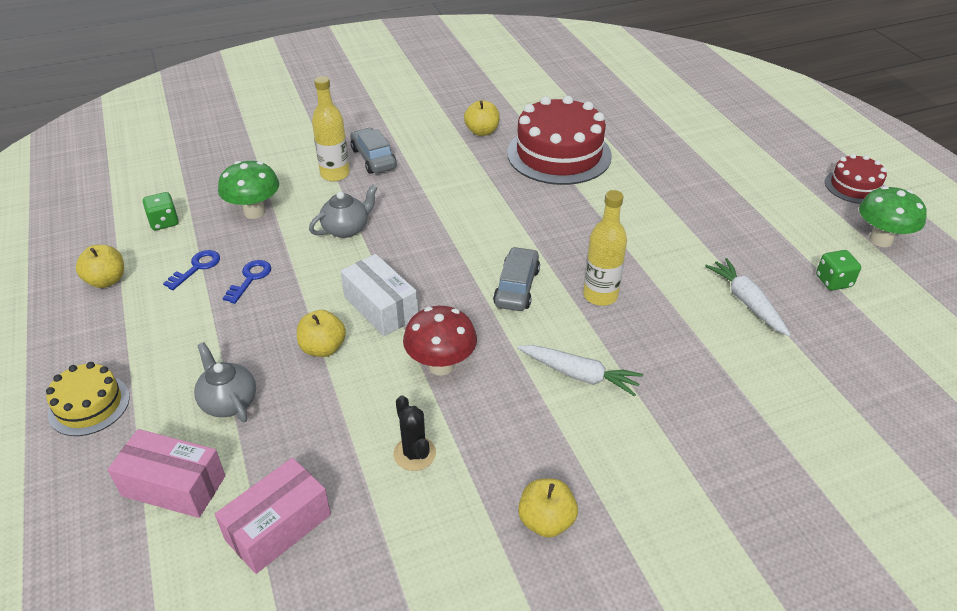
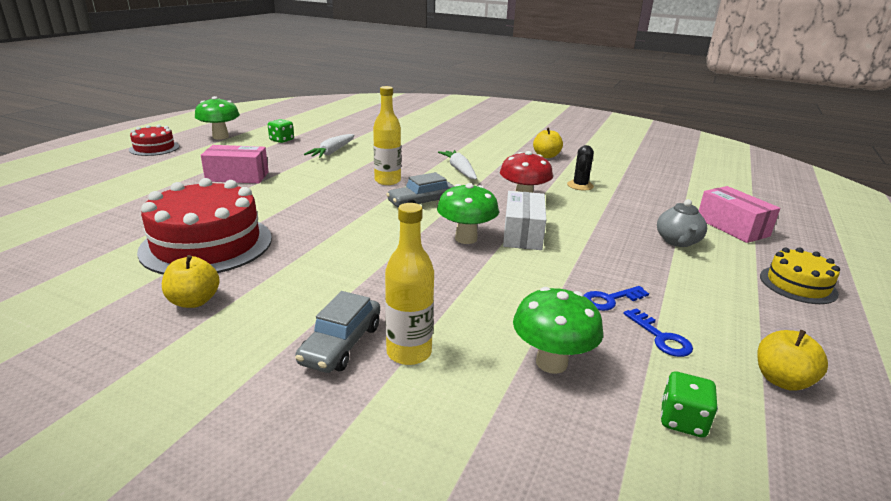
camera: 135 degrees left, 15 degrees down
(197, 267) = (661, 337): blue key -> blue key turned 105 degrees counterclockwise
(278, 527) = (674, 196): pink box -> pink box (237, 177)
(323, 348) = (588, 235): yellow apple -> none
(346, 229) = (477, 291): grey teapot -> none
(417, 269) = (466, 238): none -> green mushroom

